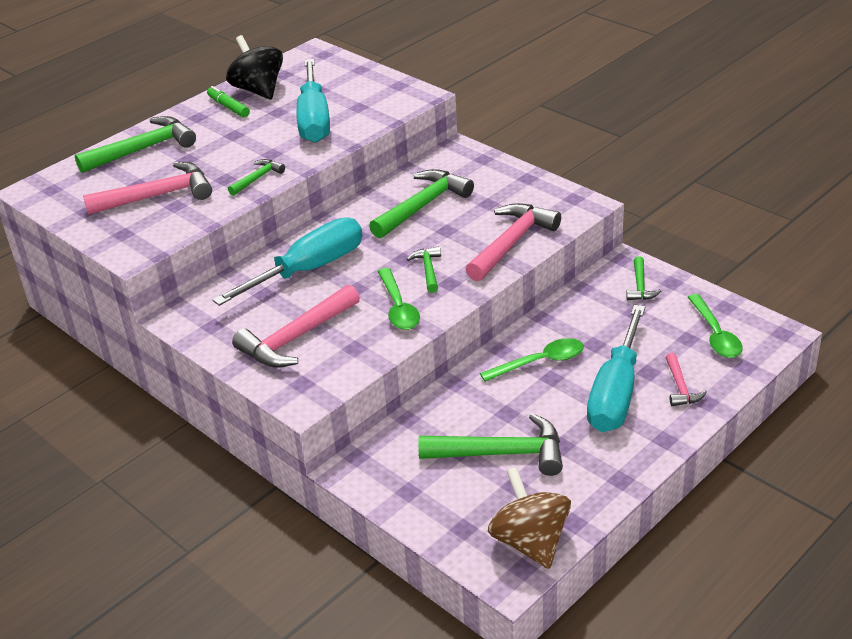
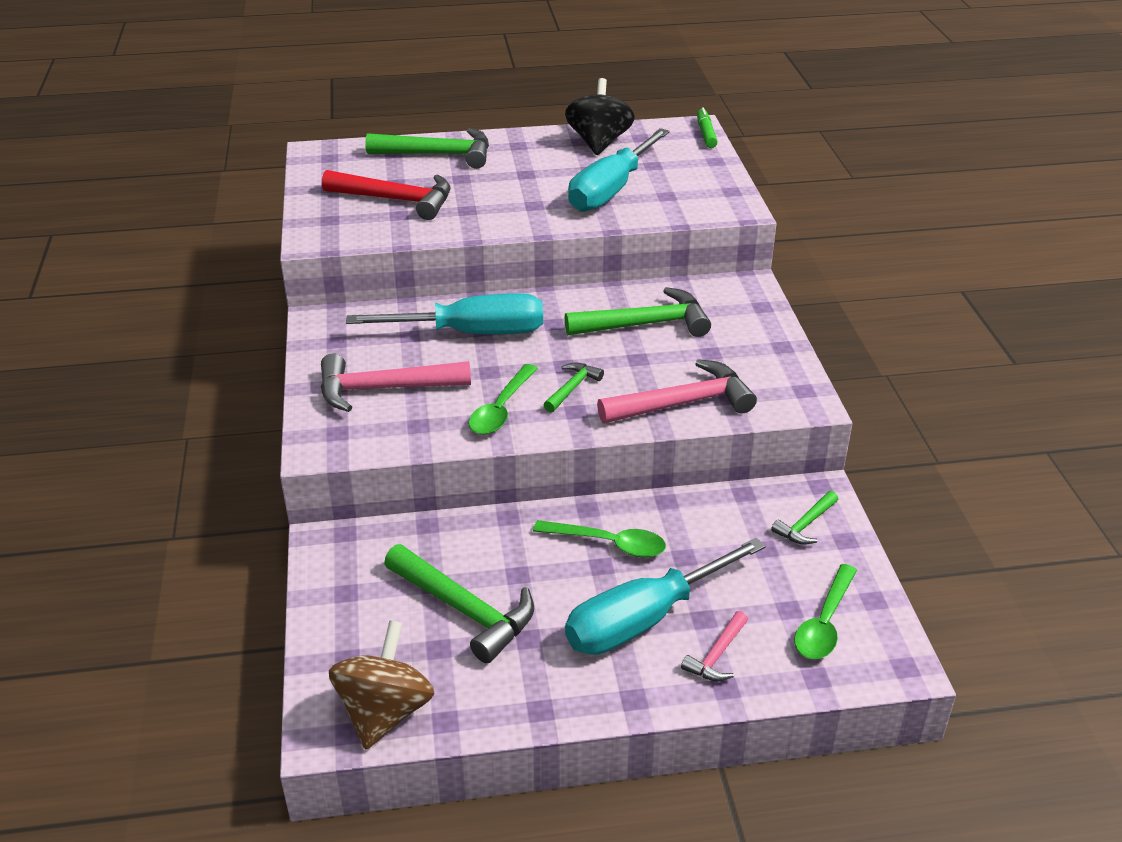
camera: 35 degrees right, 0 degrees up
(158, 196) = (397, 200): pink hammer -> red hammer
(228, 107) = (554, 147): green marker -> green marker (706, 134)
(258, 178) = (493, 222): green hammer -> none

